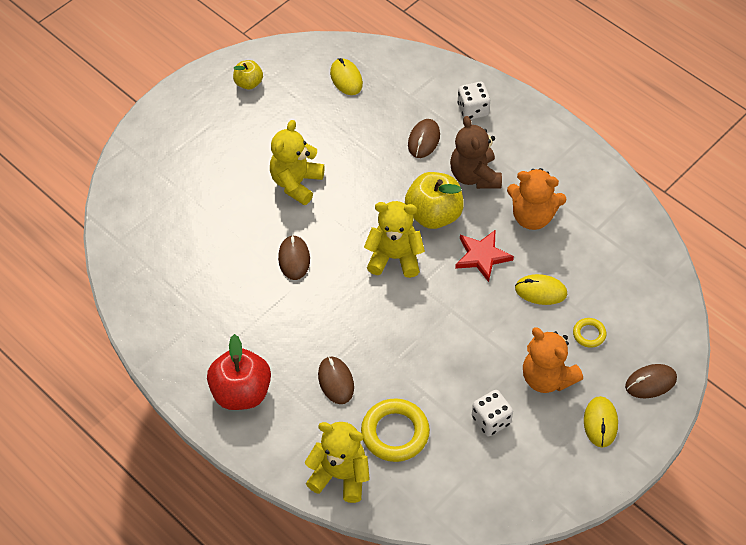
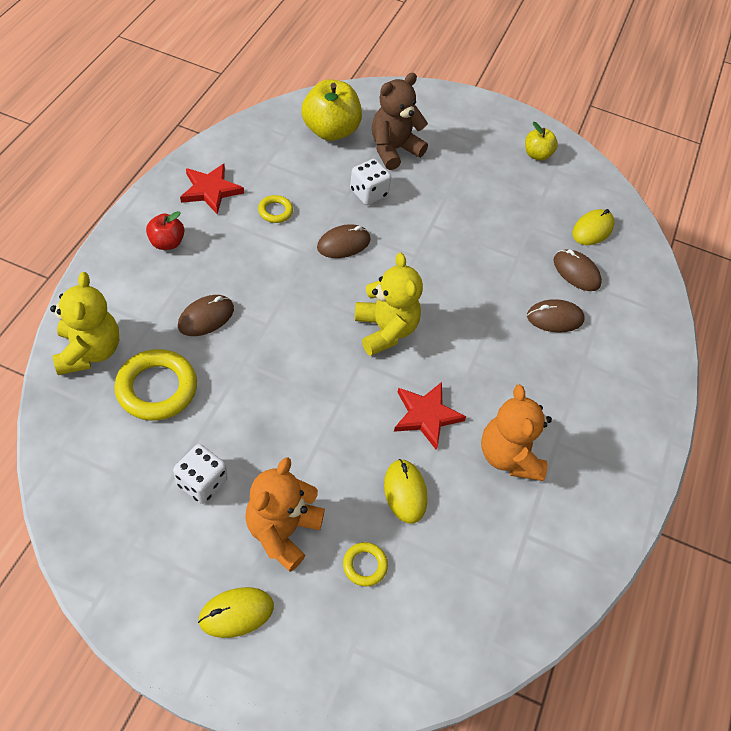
camera: 60 degrees right, 0 degrees up
(191, 343) = (210, 190): none -> red star
(237, 299) = (275, 211): none -> yellow ring
(241, 392) = (167, 243): red apple -> red apple, size x0.55
(296, 183) = (437, 222): yellow teddy bear -> none
(434, 215) = (459, 353): yellow apple -> yellow apple (330, 131)
(473, 110) = (624, 355): white dice -> white dice (368, 193)
(474, 176) = (534, 380): brown teddy bear -> brown teddy bear (393, 149)
(650, 382) = (319, 664): brown mouse -> brown mouse (576, 272)

